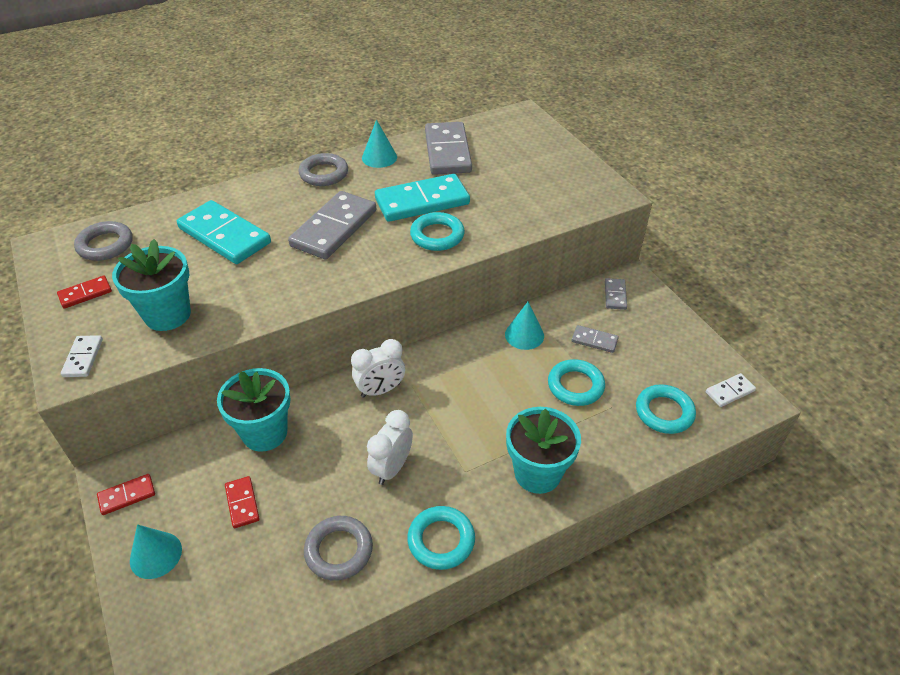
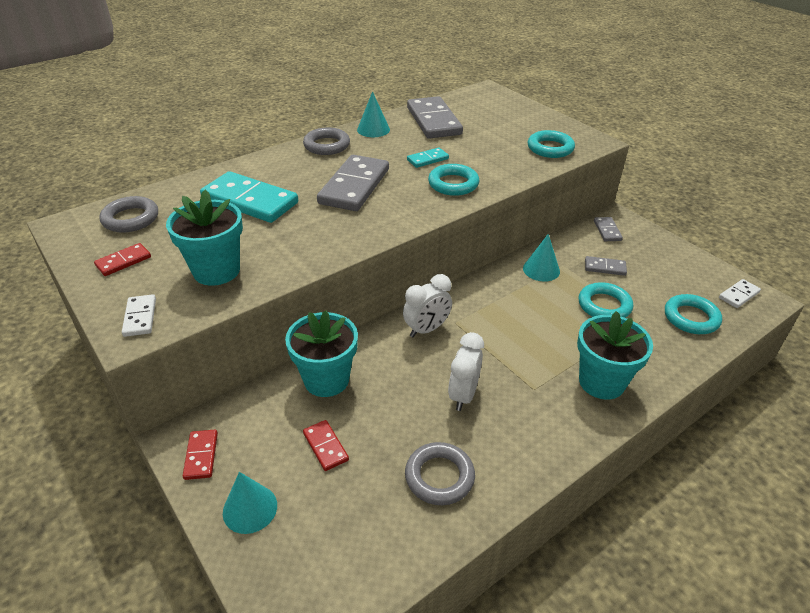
camera: 10 degrees left, 5 degrees down
(127, 495) = (201, 456): red domino -> red domino turned 60 degrees counterclockwise
(422, 201) = (427, 159): turquoise domino -> turquoise domino, size x0.47
(441, 540) = (536, 453): turquoise ring -> turquoise ring (550, 148)

